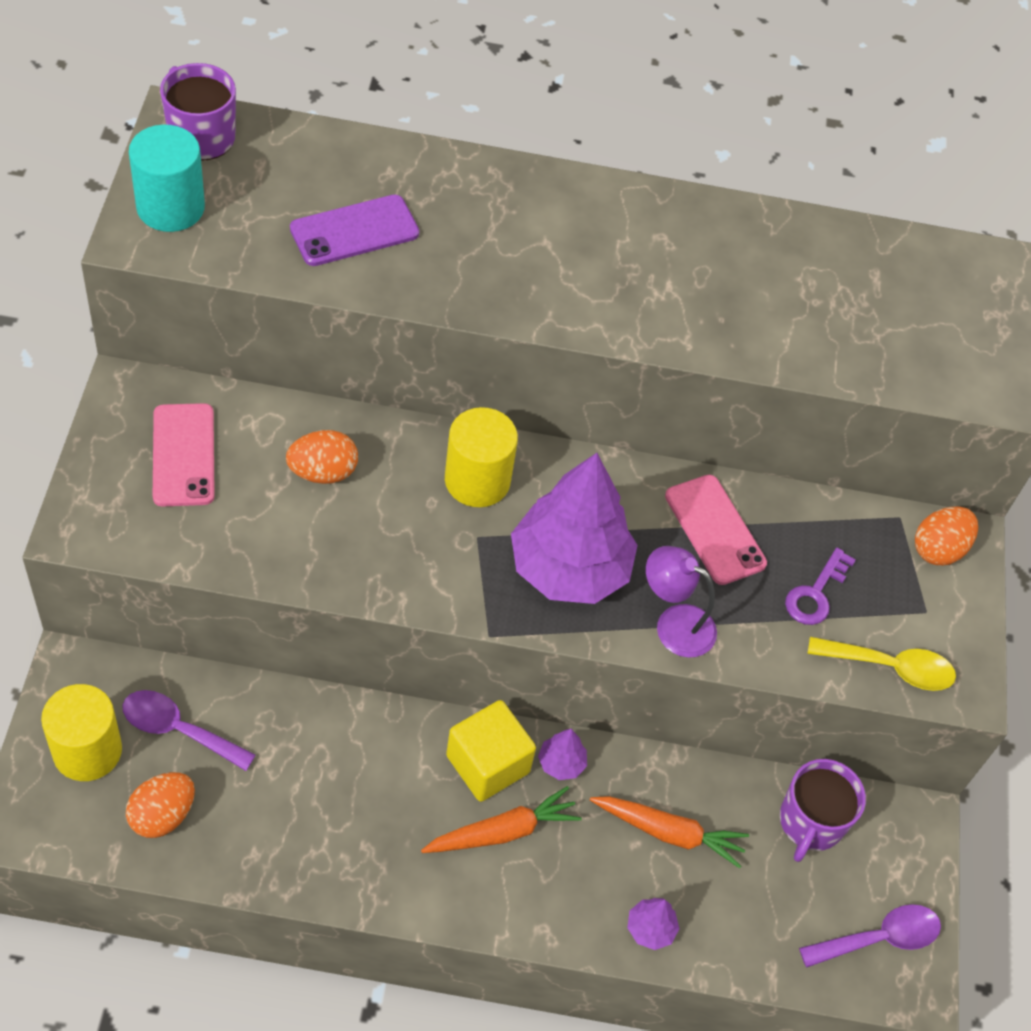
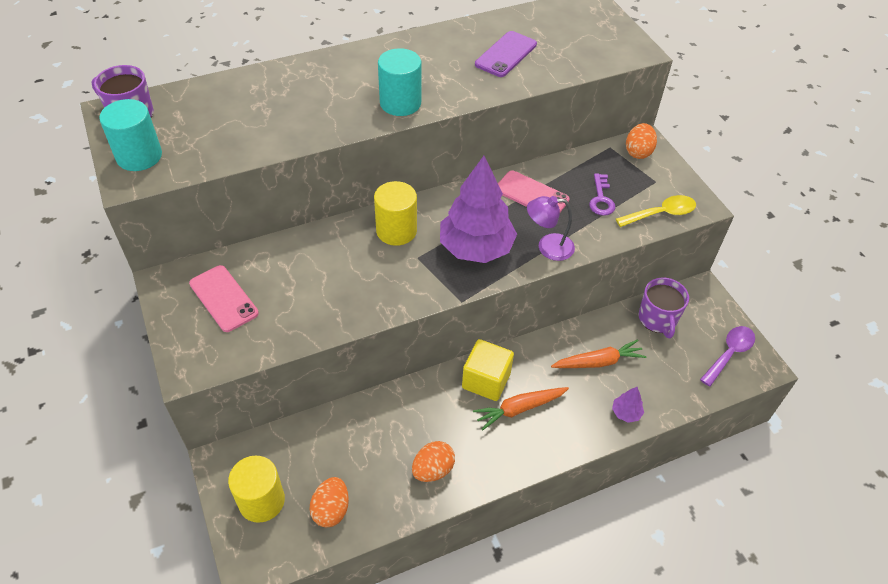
camera: 25 degrees left, 5 degrees down
(179, 730) = (307, 458): purple spoon -> none
(323, 472) = (310, 268): orange egg -> orange egg (433, 470)
(354, 231) = (257, 122): purple phone -> purple phone (506, 54)
(503, 831) = (519, 409): orange carrot -> orange carrot turned 150 degrees counterclockwise
(561, 763) = (522, 359): purple tree -> none
(572, 300) = (400, 103): none -> turquoise cylinder

